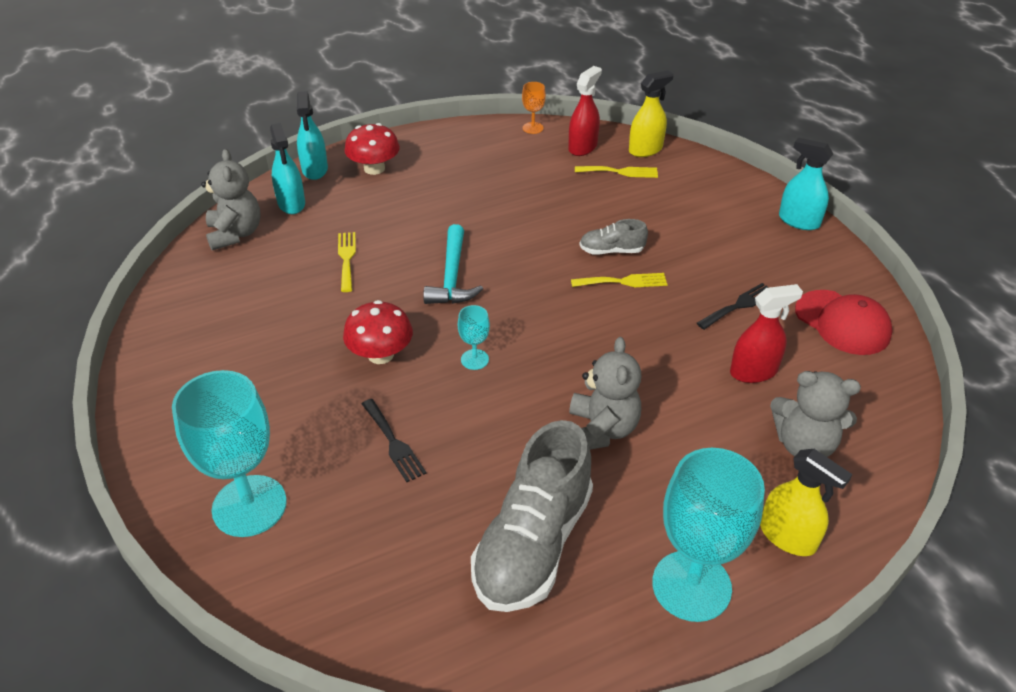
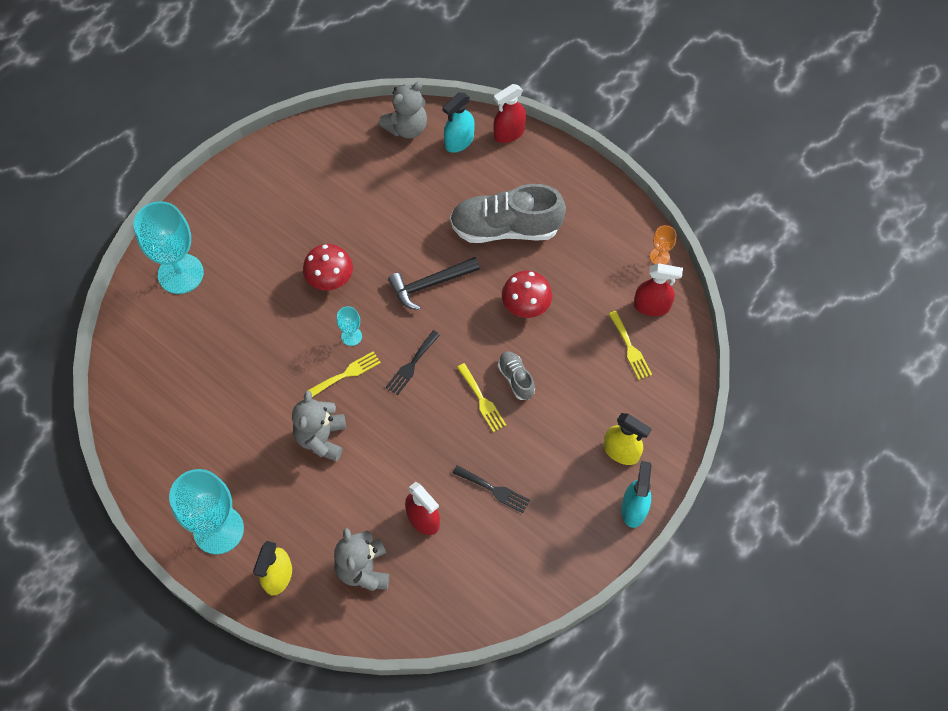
camera: 65 degrees right, 20 degrees up
(315, 170) = (509, 133): turquoise spray bottle -> red spray bottle
(346, 259) = (415, 209): yellow fork -> yellow fork (347, 373)
(374, 168) = (533, 171): red mushroom -> red mushroom (526, 305)
(393, 443) = (258, 323): black fork -> black fork (411, 365)
(452, 276) = (430, 284): turquoise hammer -> black hammer
(533, 544) = (214, 433): grey shoe -> grey shoe (505, 228)
(601, 430) = (321, 438): grey teddy bear -> grey teddy bear turned 120 degrees clockwise
(645, 149) = (677, 356): yellow spray bottle -> yellow spray bottle (621, 451)
(842, 323) = (510, 570): red cap -> none

